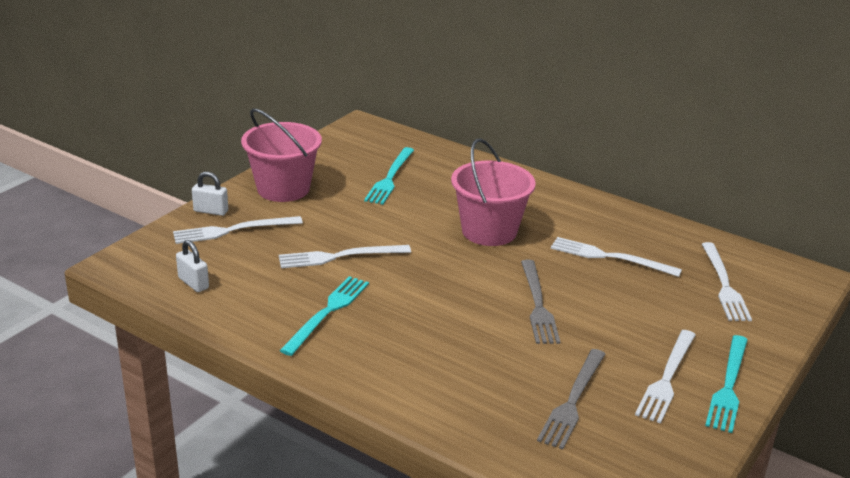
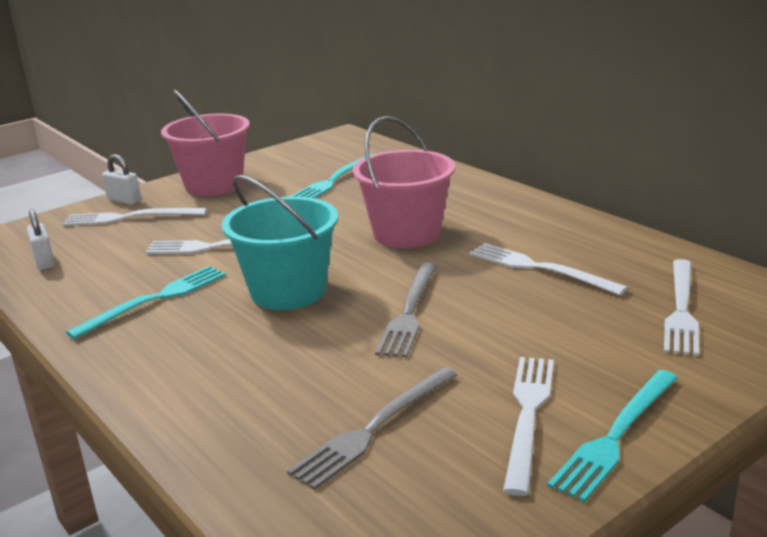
camera: 20 degrees right, 5 degrees down
(432, 294) = (288, 291): none -> turquoise bucket
(667, 378) = (528, 415): white fork -> white fork turned 150 degrees clockwise

